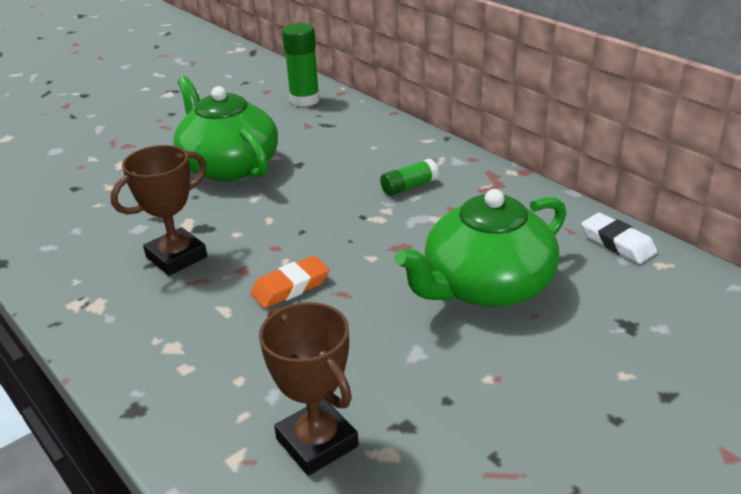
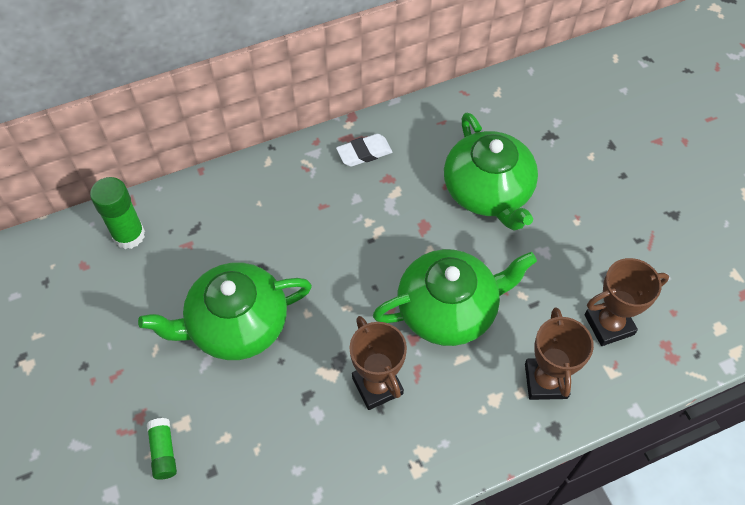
camera: 75 degrees left, 25 degrees up
(206, 389) = (545, 381): none -> brown trophy
(290, 287) = (448, 309): orange eraser -> green teapot
(409, 187) = (340, 197): green glue stick -> green glue stick (164, 452)
(617, 243) = (467, 104): white eraser -> white eraser (364, 153)

